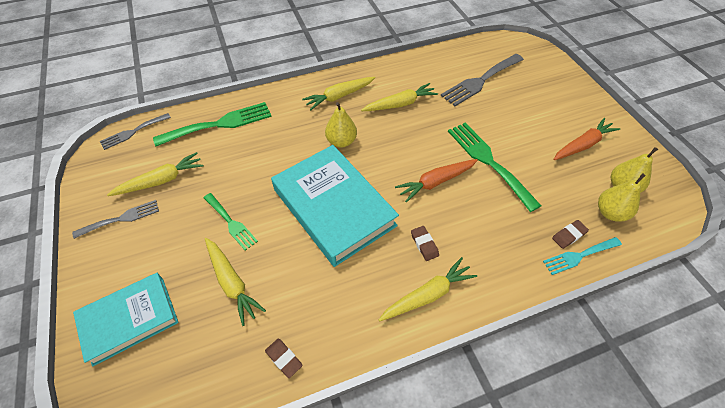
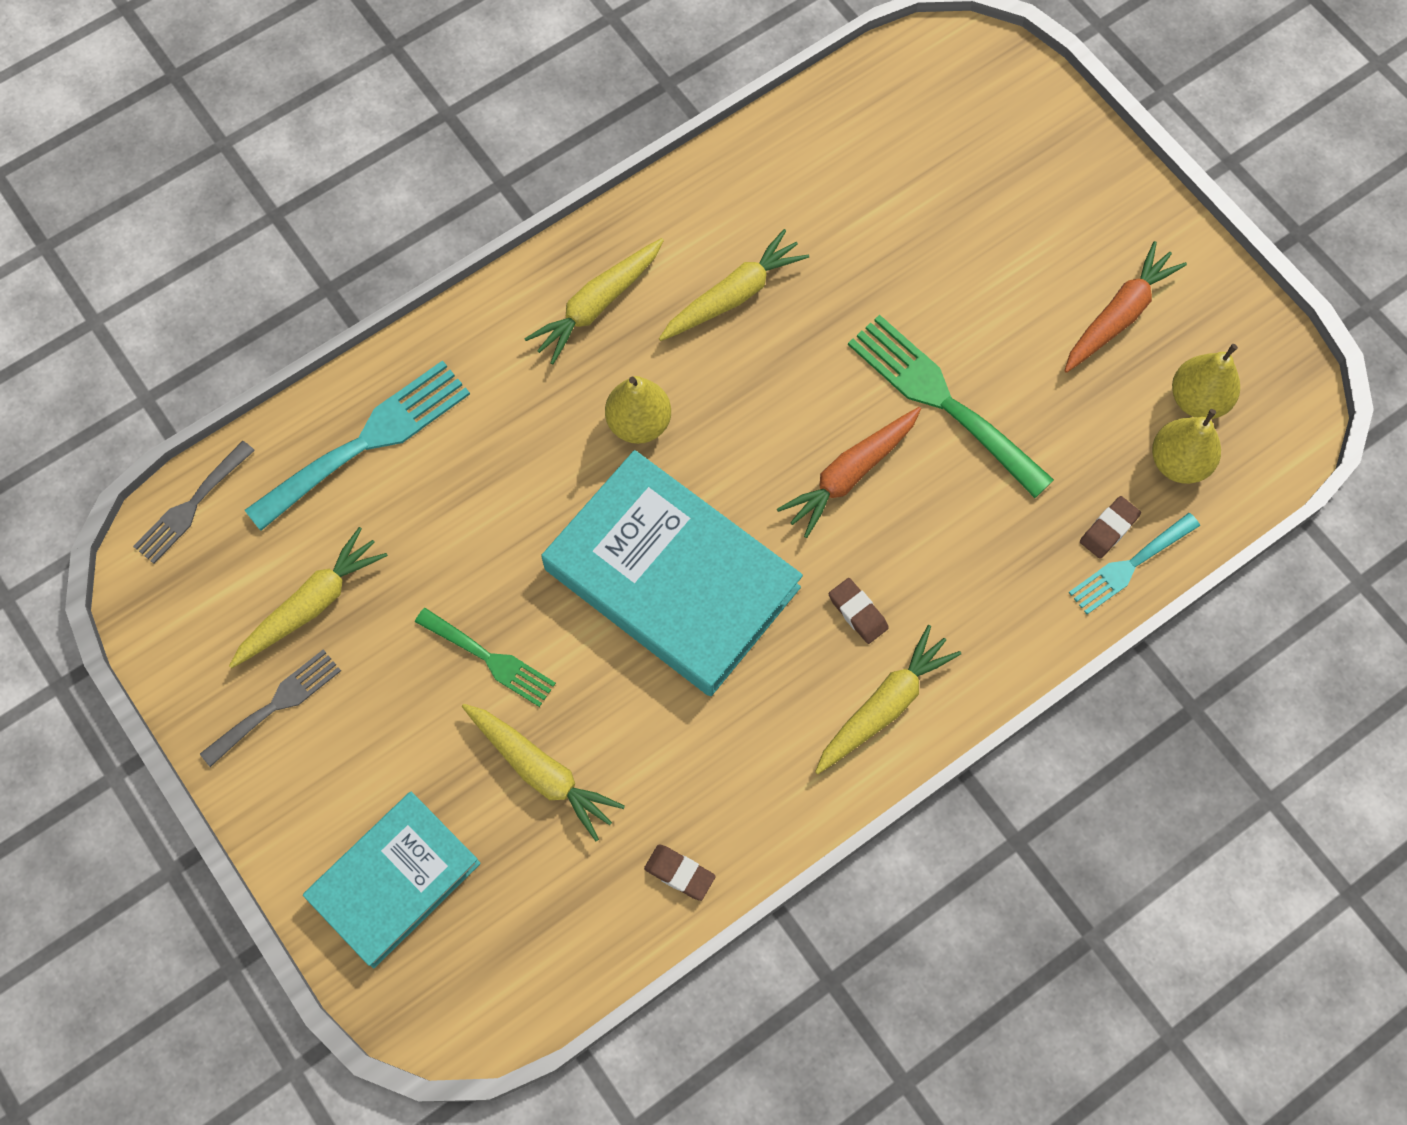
camera: 15 degrees left, 15 degrees up
(220, 124) = (368, 441): green fork -> turquoise fork
(480, 81) = (890, 189): grey fork -> none

